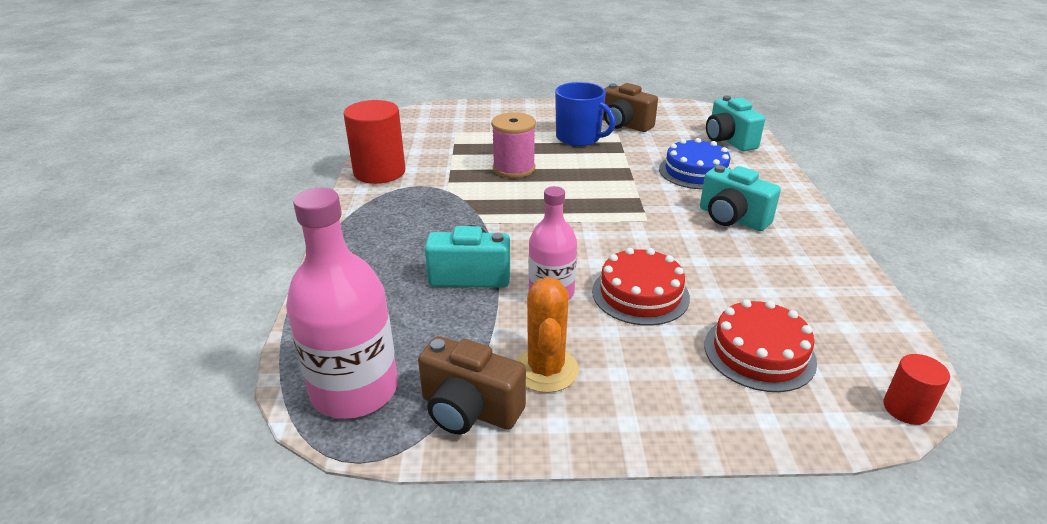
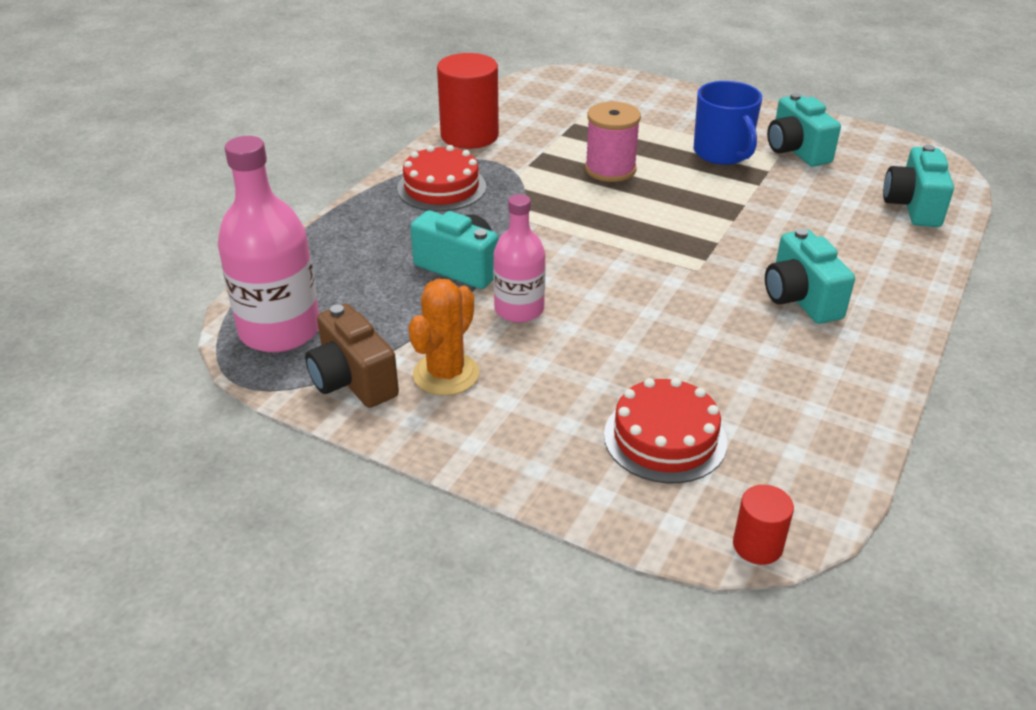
camera: 30 degrees right, 5 degrees up
(624, 125) = (796, 151): brown camera -> turquoise camera
(640, 294) = (606, 341): red cake -> red cake (441, 187)
(695, 172) = (820, 233): blue cake -> none

